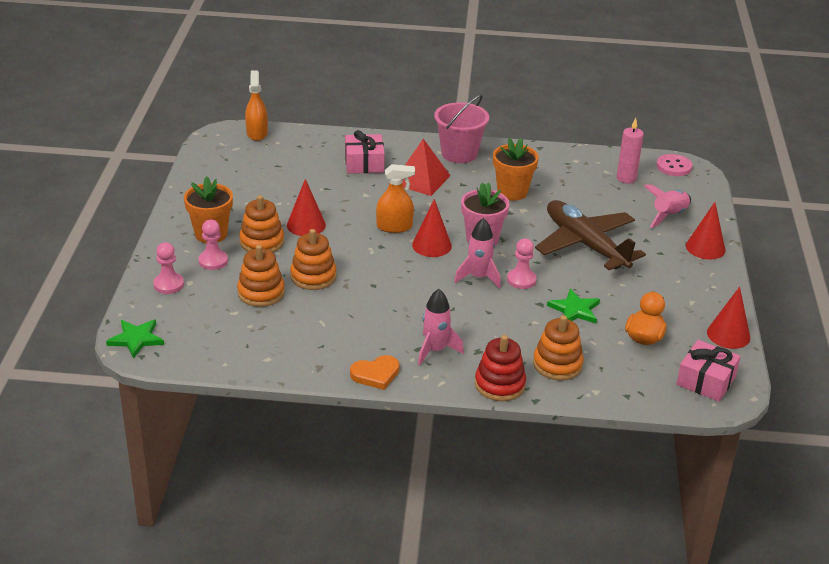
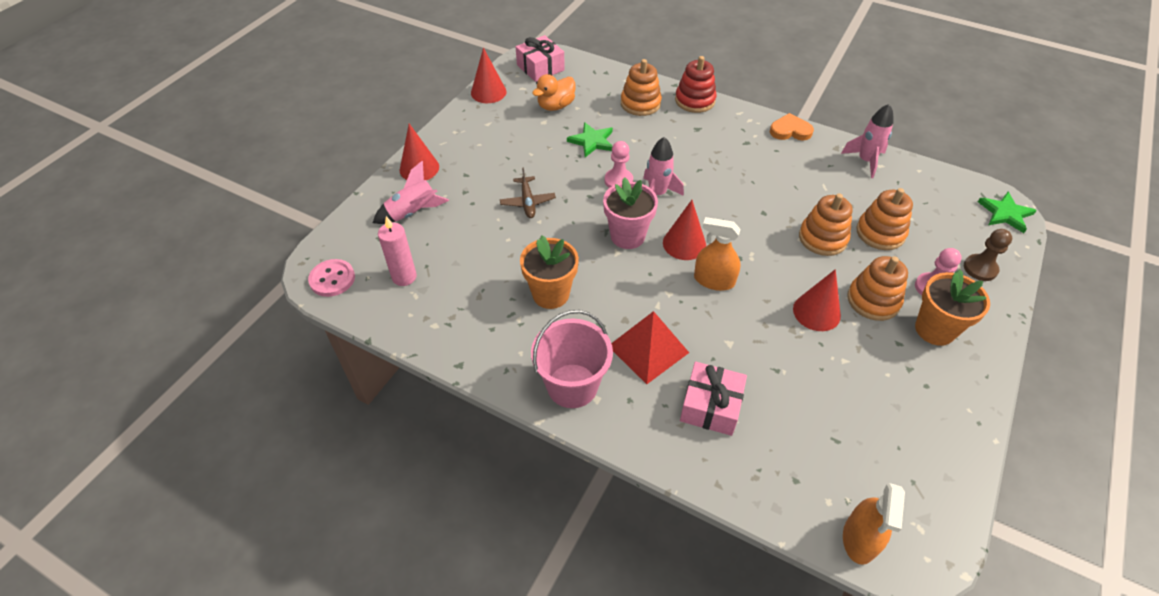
camera: 155 degrees left, 15 degrees up
(168, 285) = (980, 268): pink pawn -> brown pawn
(435, 350) = (732, 137): pink rocket -> pink rocket (865, 161)
(585, 244) = (527, 202): brown plane -> brown plane, size x0.45

